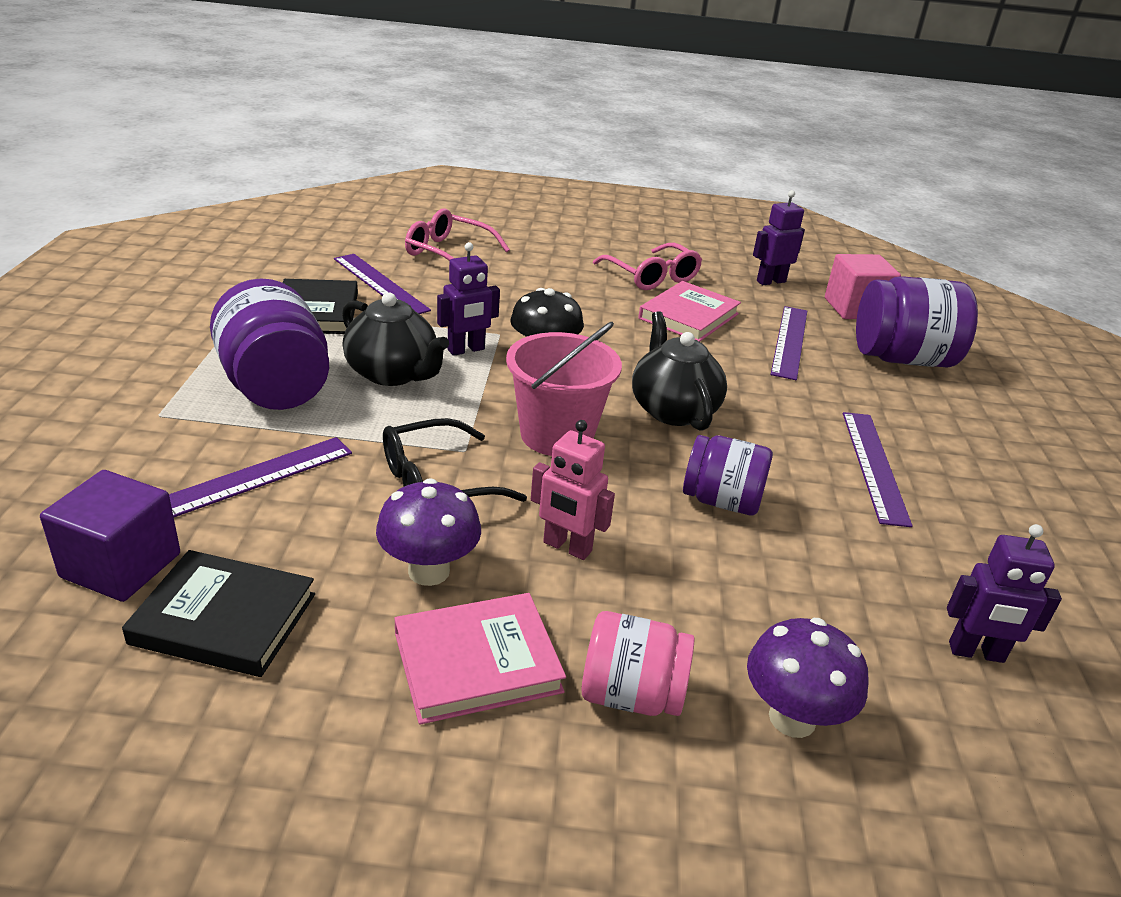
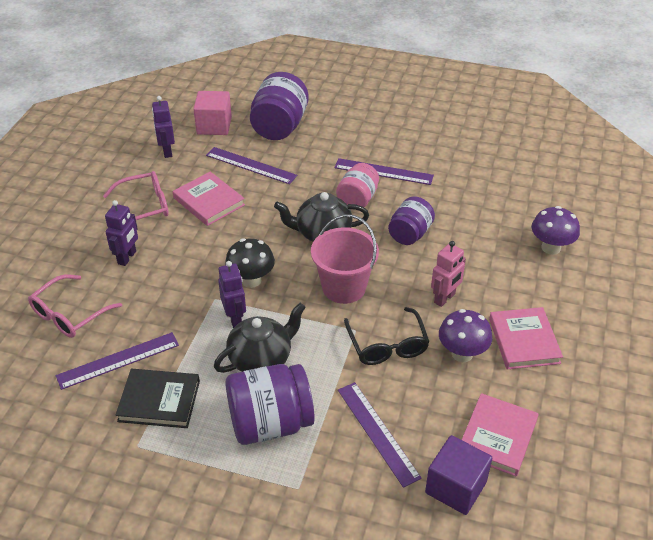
camera: 75 degrees left, 10 degrees up
(224, 619) = (497, 437): black book -> pink book
(631, 694) = (541, 293): pink jar -> pink jar (357, 199)
(976, 653) = (514, 184): purple robot -> purple robot (127, 257)

